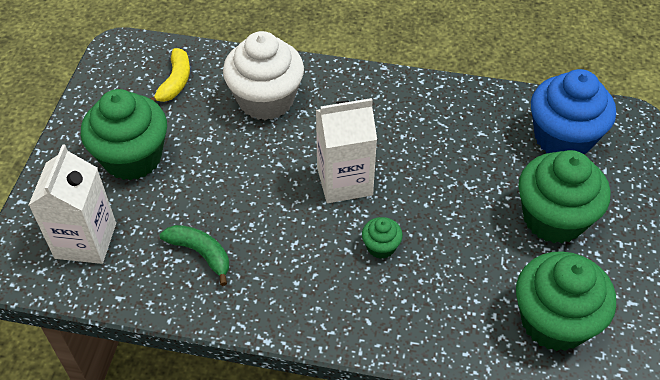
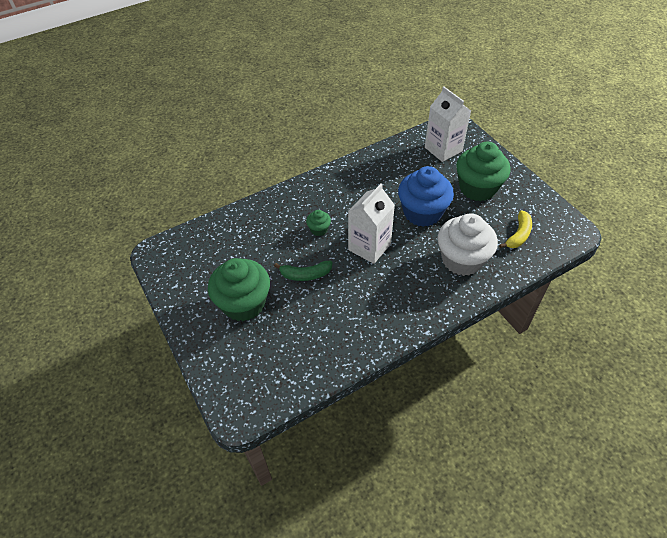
camera: 140 degrees right, 0 degrees up
(175, 82) = (518, 235): yellow banana -> yellow banana turned 120 degrees counterclockwise
(201, 253) = (392, 175): green banana -> green banana (305, 275)
(554, 321) = (209, 252): green cupcake -> none
(563, 138) = (274, 363): blue cupcake -> blue cupcake (422, 213)

